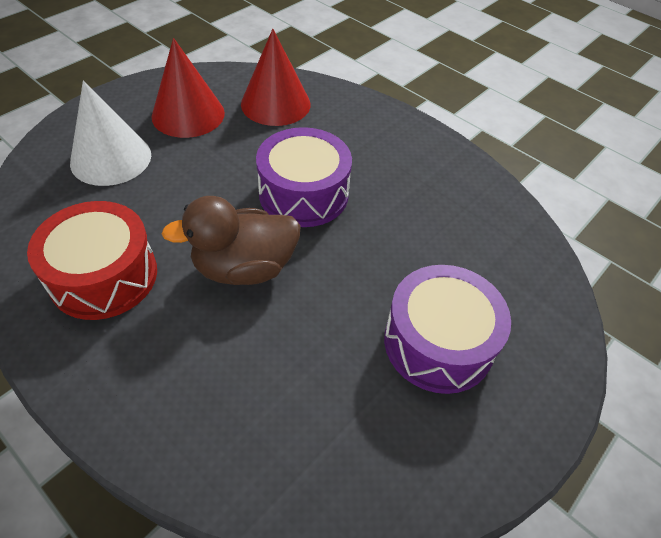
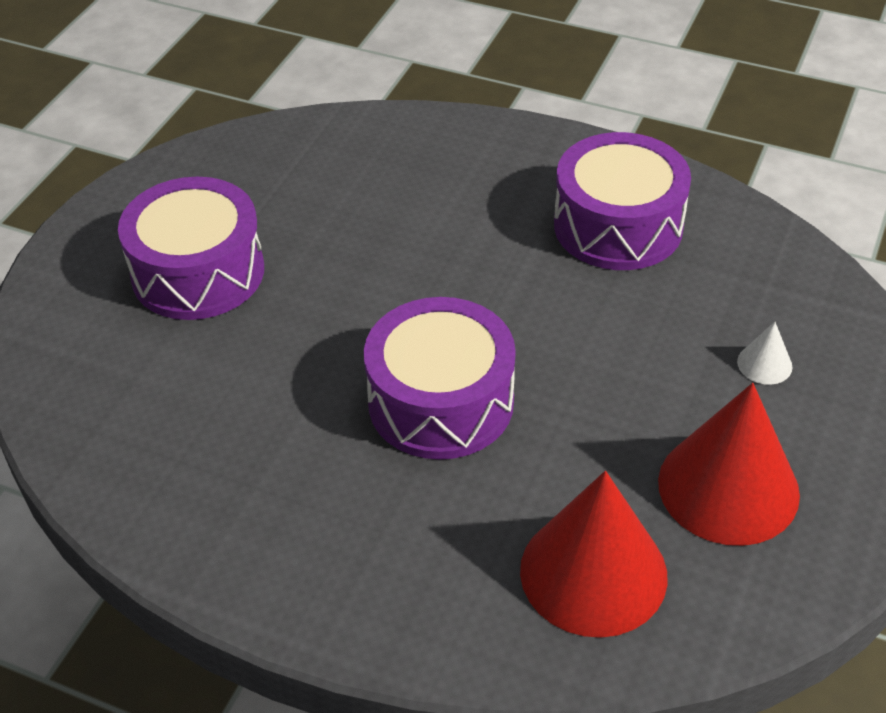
camera: 165 degrees right, 5 degrees down
(104, 276) = (618, 226): red drum -> purple drum
(111, 158) = (764, 364): white cone -> white cone, size x0.42
(244, 267) = (463, 281): brown duck -> none

